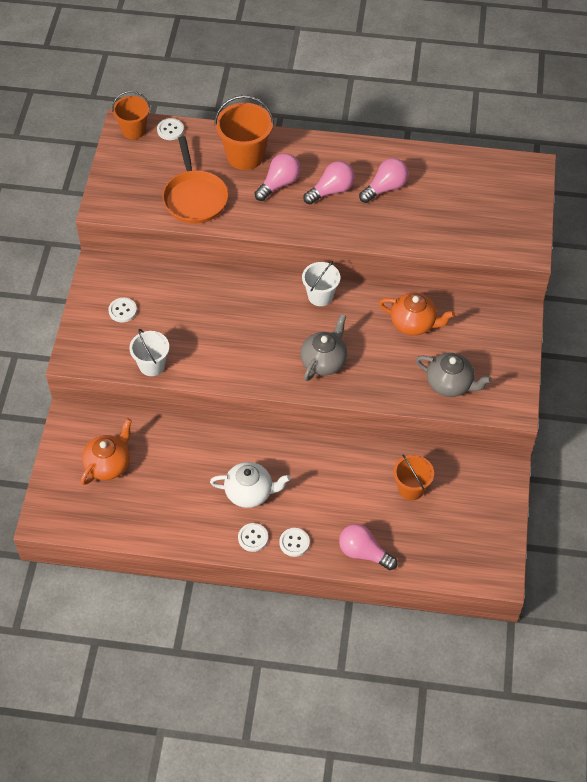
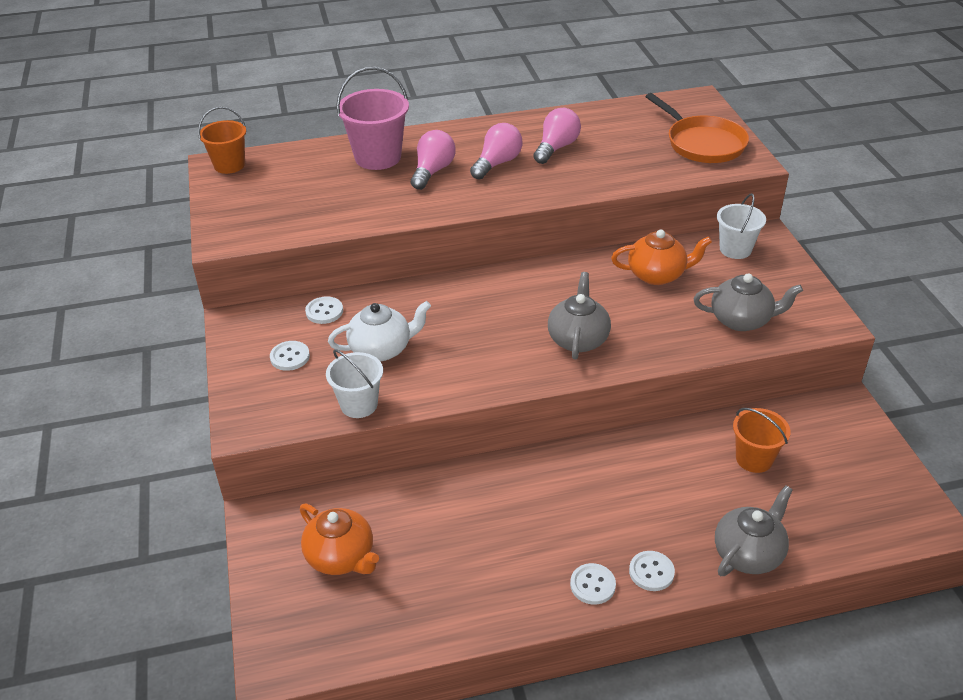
camera: 20 degrees left, 15 degrees down
(108, 464) = (341, 557): orange teapot -> orange teapot turned 120 degrees clockwise
(170, 130) = (275, 155): white button -> white button (324, 311)
(195, 198) = (337, 206): orange pan -> orange pan (702, 143)
(245, 156) = (378, 157): orange bucket -> pink bucket
(250, 492) = (555, 529): white teapot -> white teapot (381, 349)
(320, 296) = (532, 278): white bucket -> white bucket (735, 249)
(363, 553) = (748, 553): pink light bulb -> grey teapot

